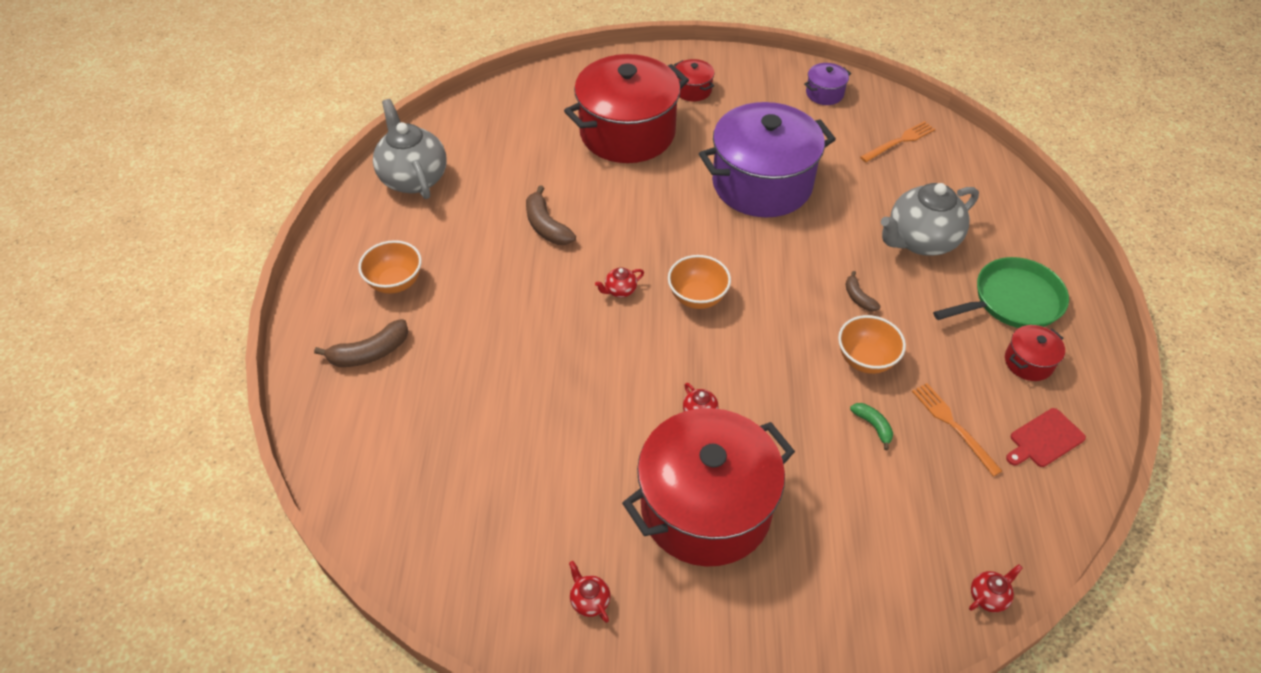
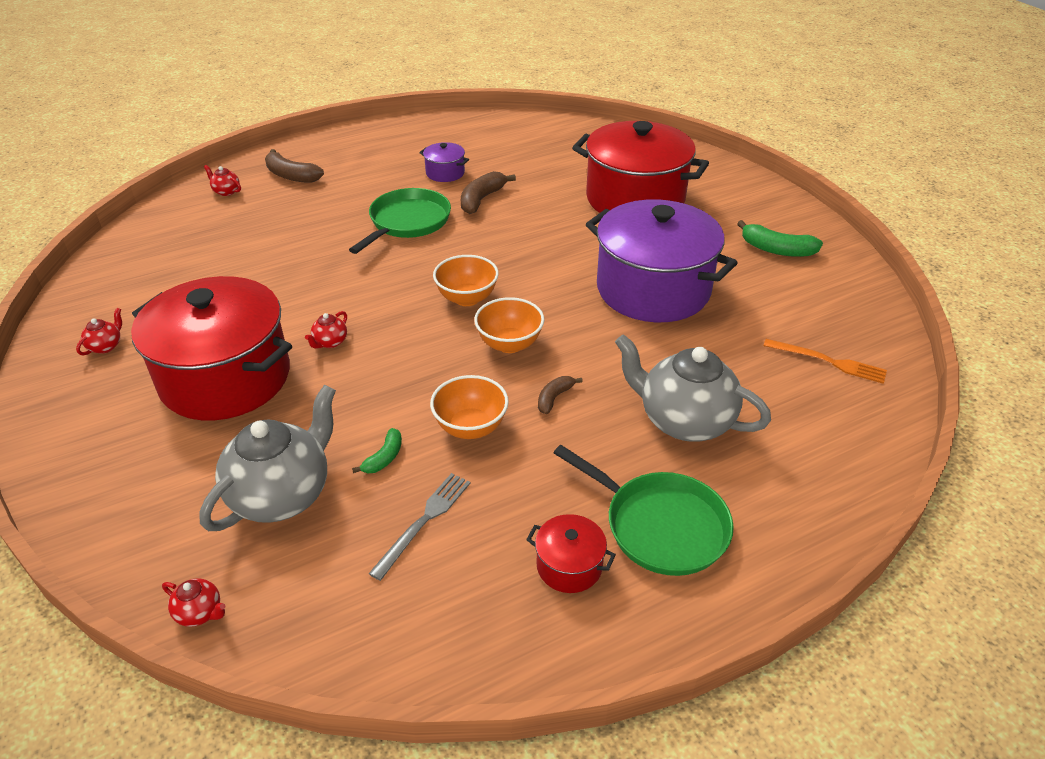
camera: 60 degrees right, 10 degrees down
(395, 282) = (365, 161): orange bowl -> orange bowl (509, 344)
(413, 178) = (477, 131): grey teapot -> grey teapot (282, 495)
(543, 292) = (407, 222): none -> green pan
(620, 290) = (440, 256): red teapot -> red teapot (226, 191)
(692, 90) = (735, 212): red pot -> none
(758, 95) = (776, 249): none -> green banana
(824, 93) = (836, 288): purple pot -> purple pot (445, 173)
(953, 426) = (424, 521): orange fork -> grey fork
(1044, 439) = (454, 612): red cutting board -> none

